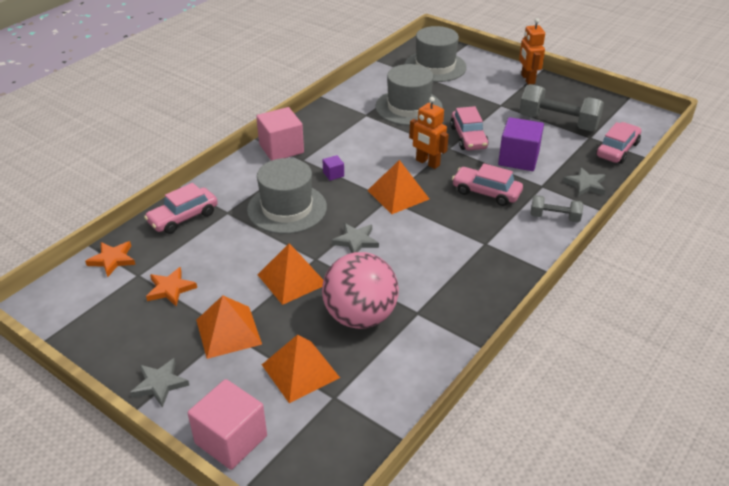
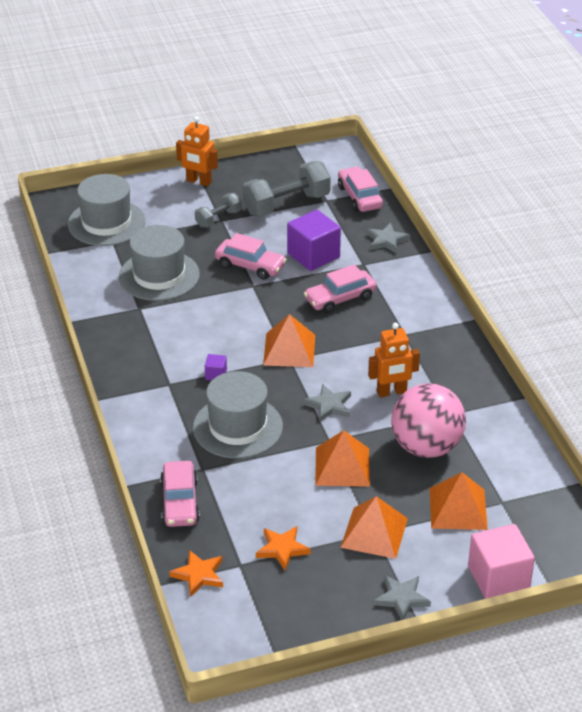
camera: 55 degrees left, 0 degrees up
(281, 149) = (135, 390): pink cube -> none
(427, 163) = (261, 309): orange robot -> orange robot (391, 392)
(554, 217) = (410, 280): grey dumbbell -> grey dumbbell (218, 219)

